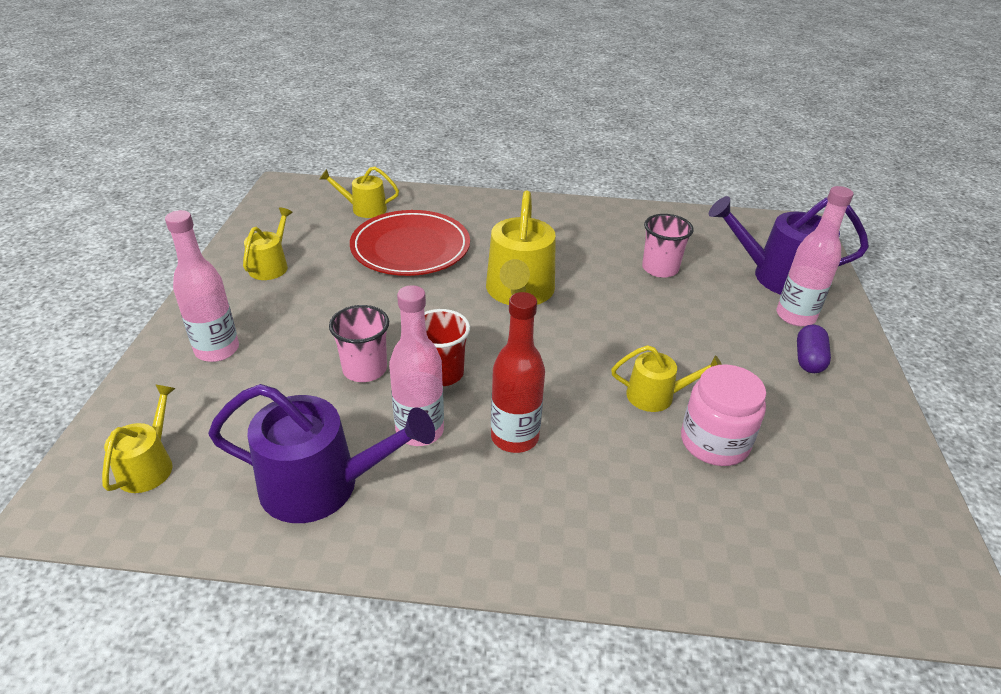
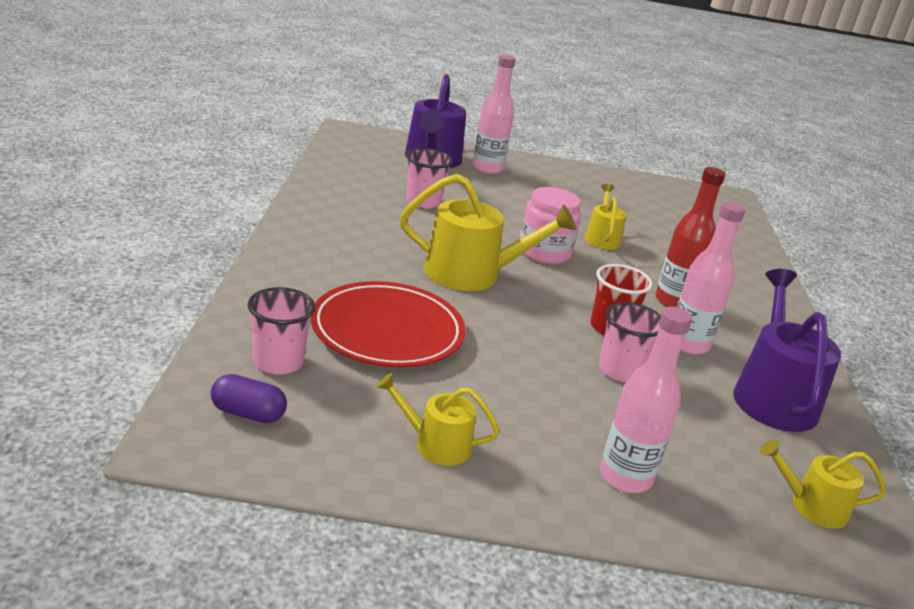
camera: 95 degrees left, 10 degrees down
(364, 209) = (278, 362): yellow watering can -> pink cup
(714, 442) = (642, 228): pink jar -> pink jar (544, 252)
(808, 359) = (540, 177): purple capsule -> purple capsule (248, 413)

